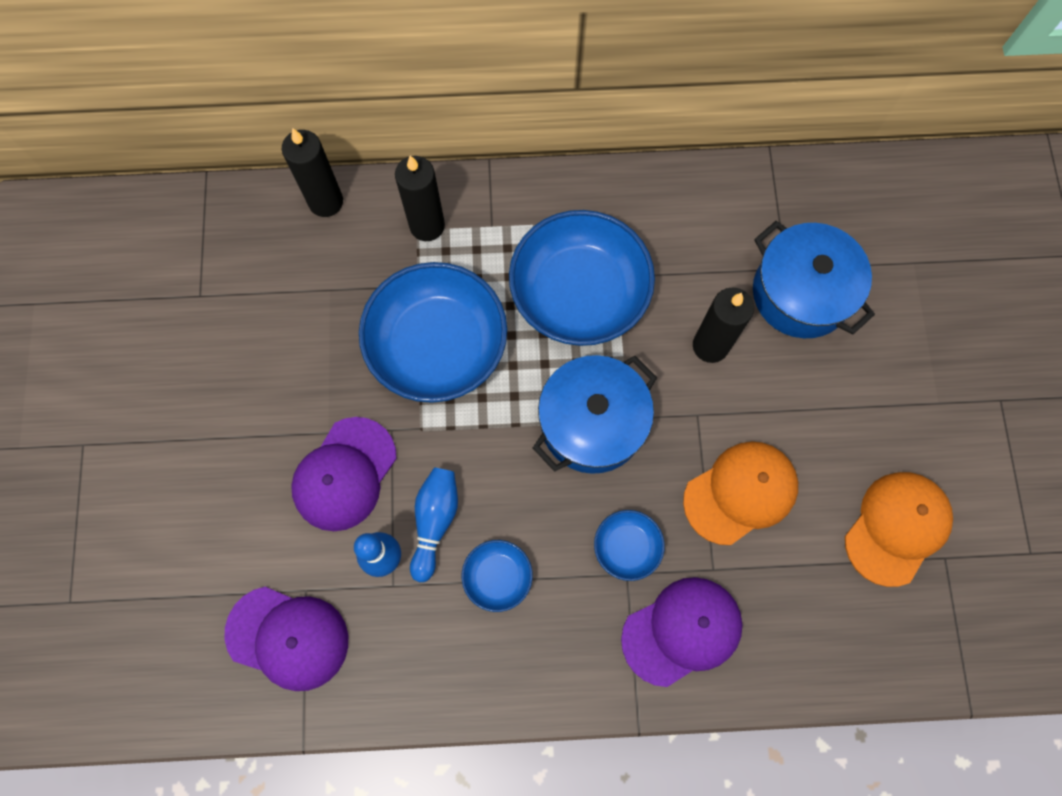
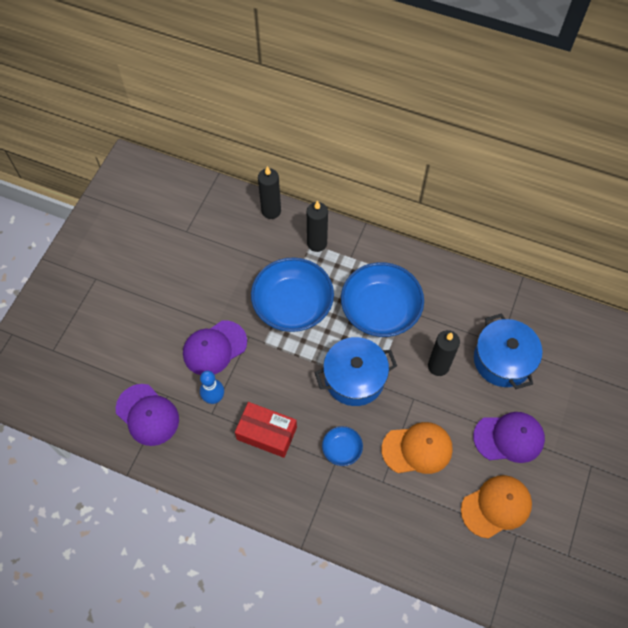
camera: 25 degrees right, 10 degrees down
(434, 522) = (248, 391): blue bowling pin -> none
(497, 577) = (266, 433): blue bowl -> red box
(682, 631) = (350, 505): purple cap -> purple cap (509, 438)

